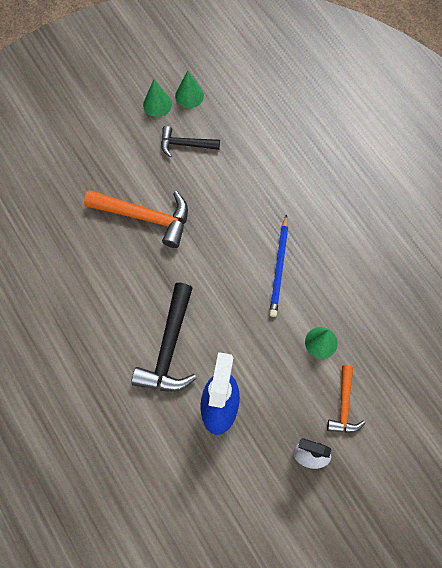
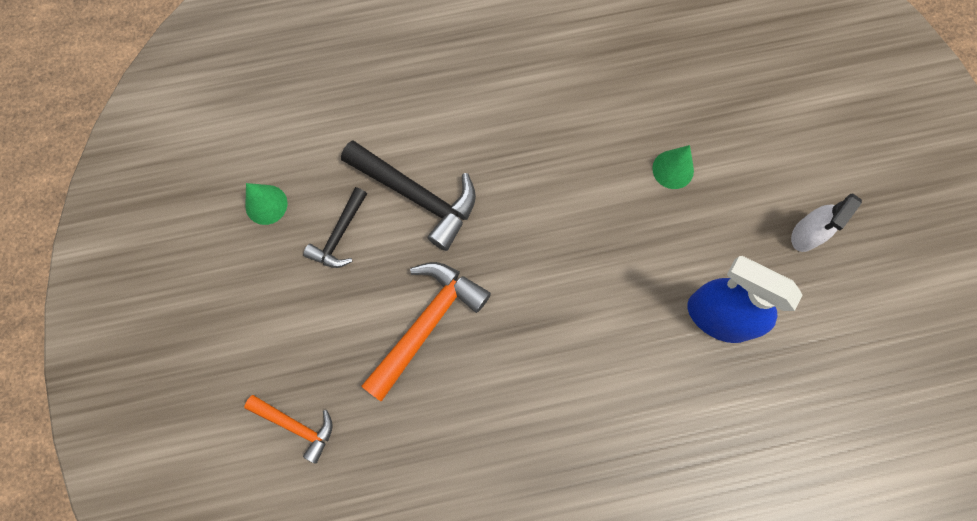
camera: 70 degrees left, 5 degrees up
(157, 104) = (260, 251): green cone -> none
(169, 348) = (622, 353): black hammer -> black hammer (417, 196)
(279, 267) = (560, 181): blue pencil -> none
(344, 405) = (757, 173): orange hammer -> orange hammer (296, 426)

